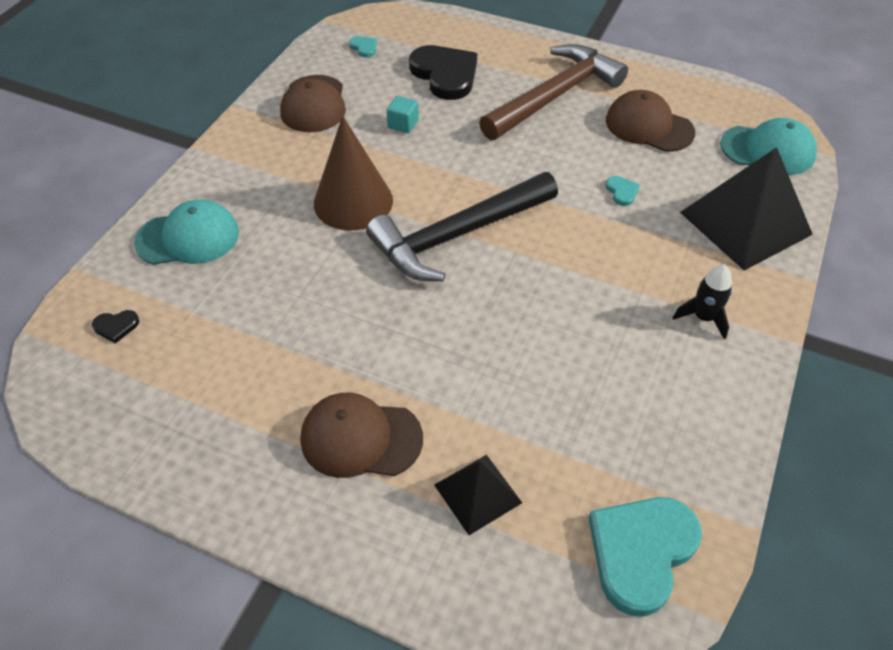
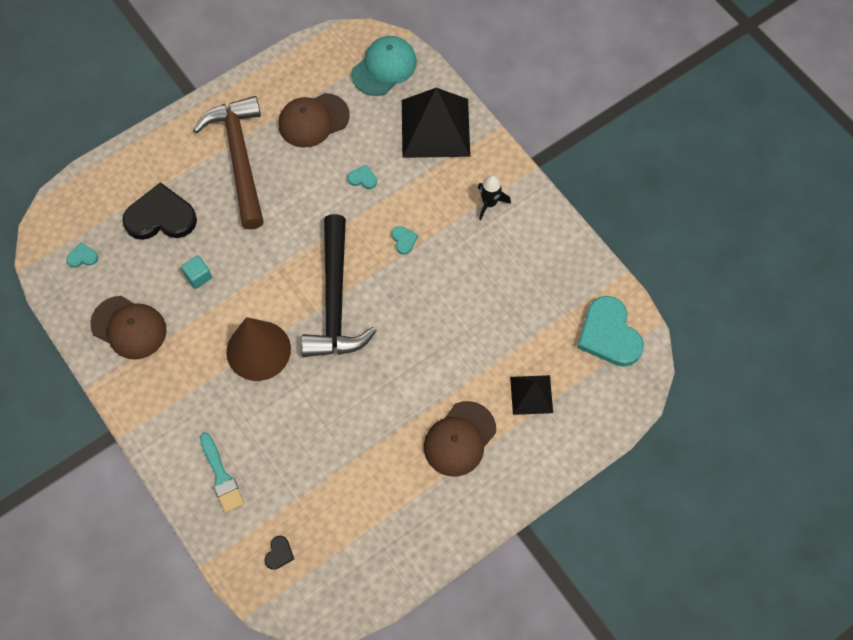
camera: 60 degrees left, 15 degrees up
(188, 237) = (221, 476): turquoise cap -> turquoise brush
(580, 260) = (404, 240): none -> turquoise heart

